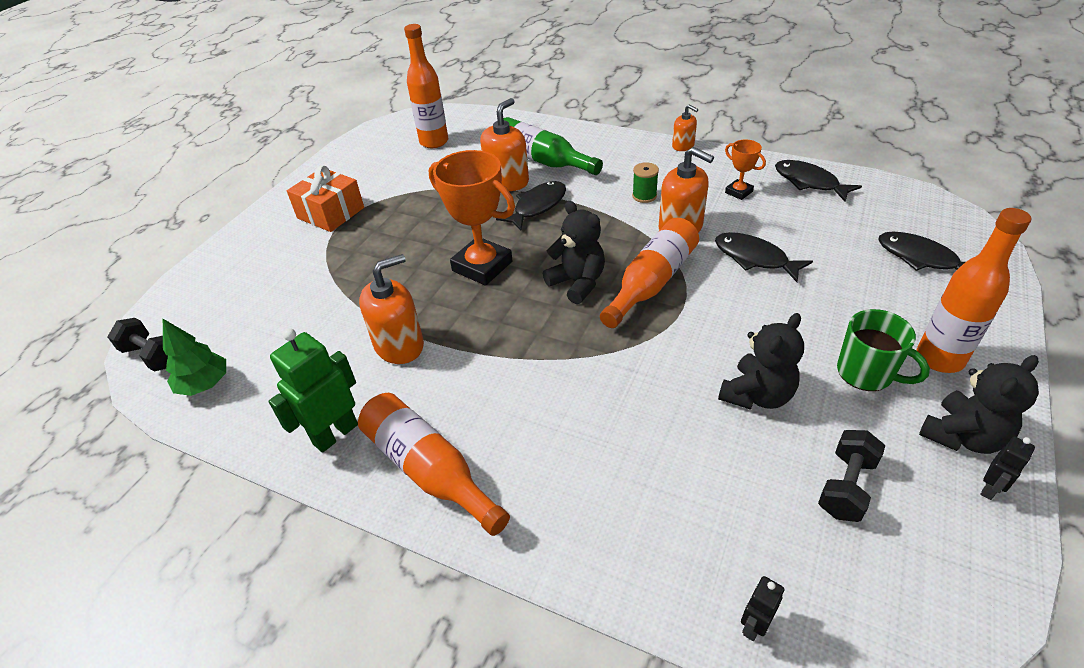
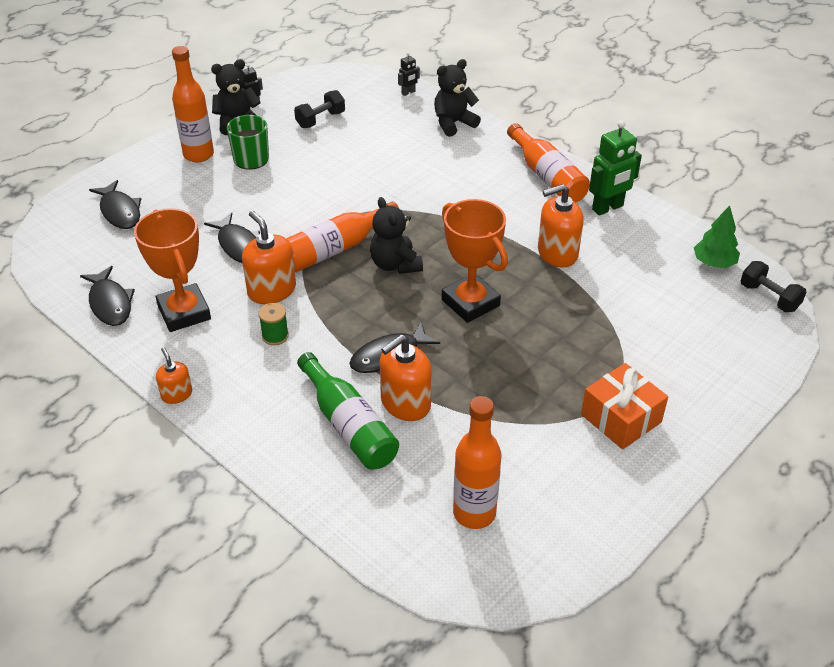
camera: 165 degrees left, 0 degrees up
(738, 192) = (184, 312): orange trophy -> orange trophy, size x2.03
(757, 395) = (327, 164): black teddy bear -> black teddy bear (453, 123)

